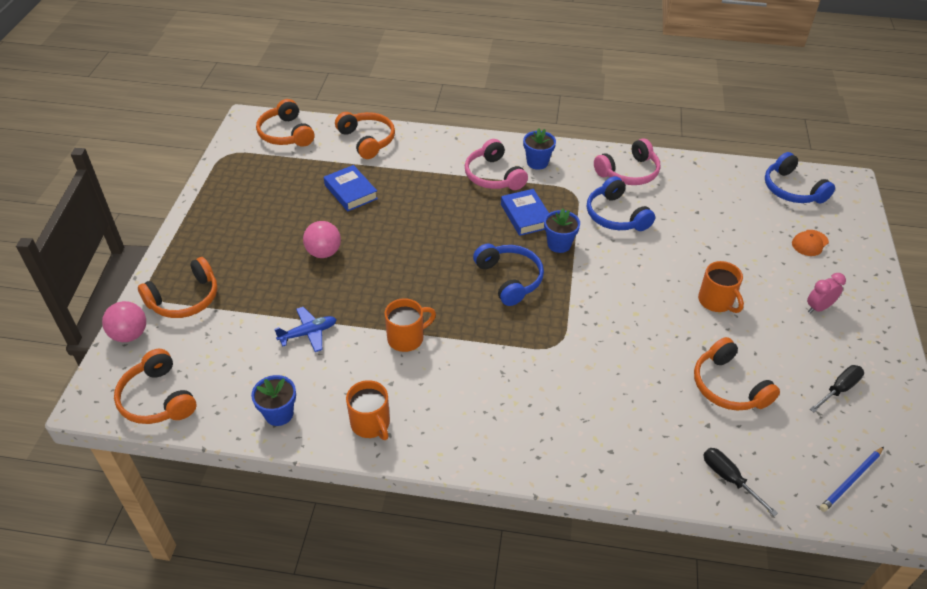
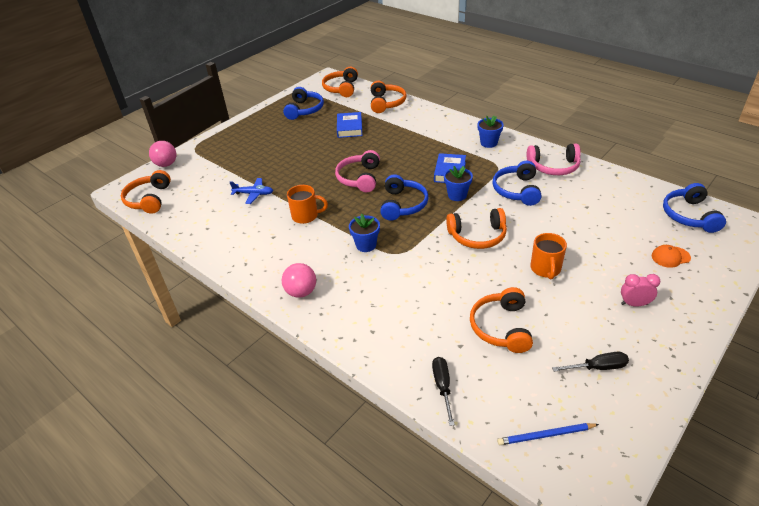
camera: 35 degrees right, 5 degrees down
(185, 299) = (208, 156): orange headphones -> orange headphones (477, 236)
(262, 182) = (304, 110): none -> blue headphones
(279, 414) = (198, 229): blue flower pot -> blue flower pot (366, 245)
(324, 252) = (303, 155): pink ball -> pink ball (301, 292)
(371, 424) = (241, 254): orange mug -> none
(493, 176) = (449, 143): pink headphones -> pink headphones (359, 178)

